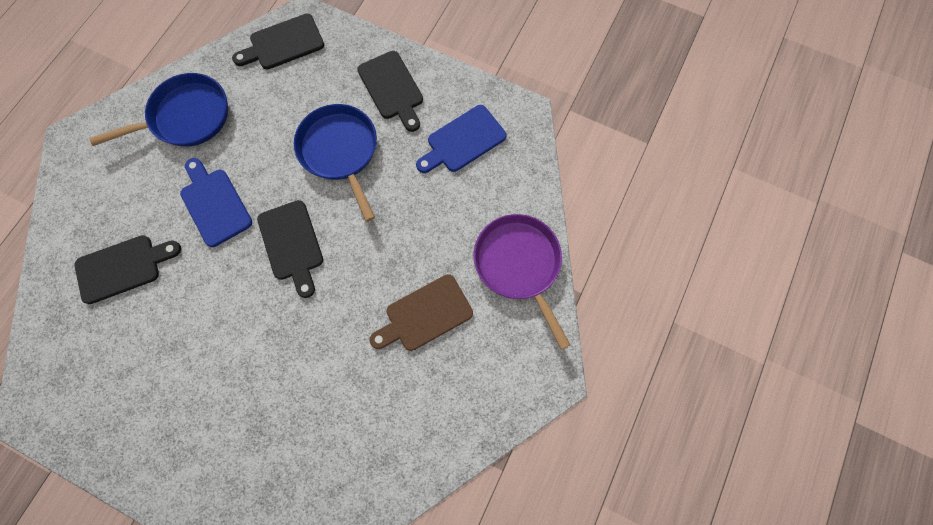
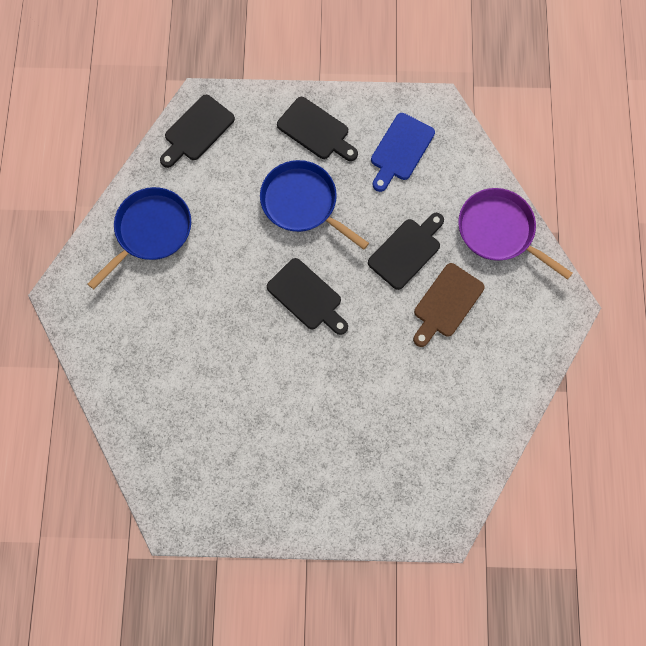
camera: 25 degrees left, 0 degrees up
(123, 267) = (176, 379): black cutting board -> black cutting board (406, 251)
(214, 204) = (222, 293): blue cutting board -> none

